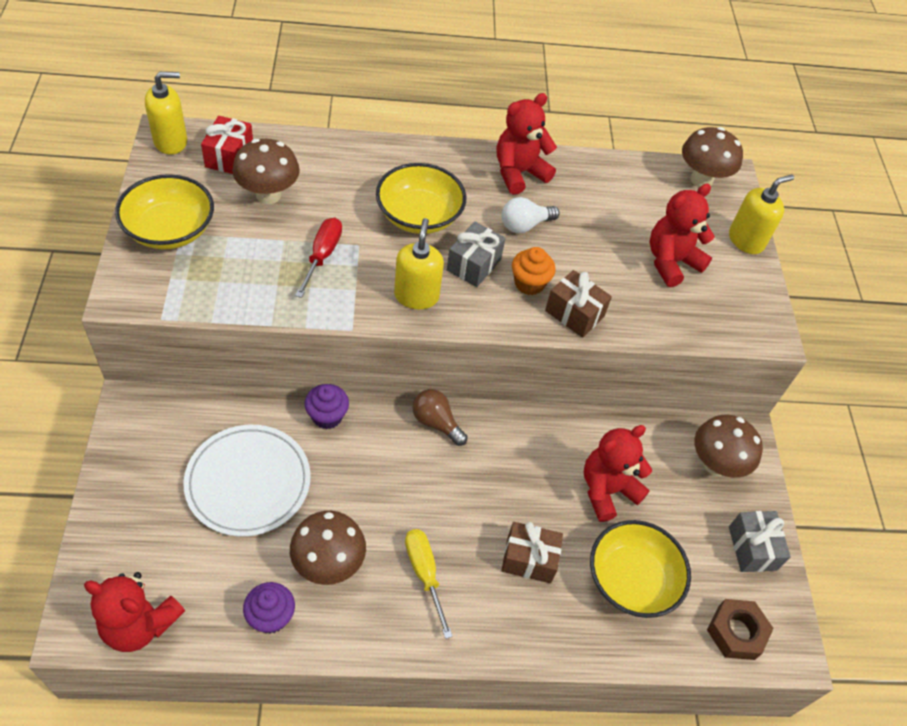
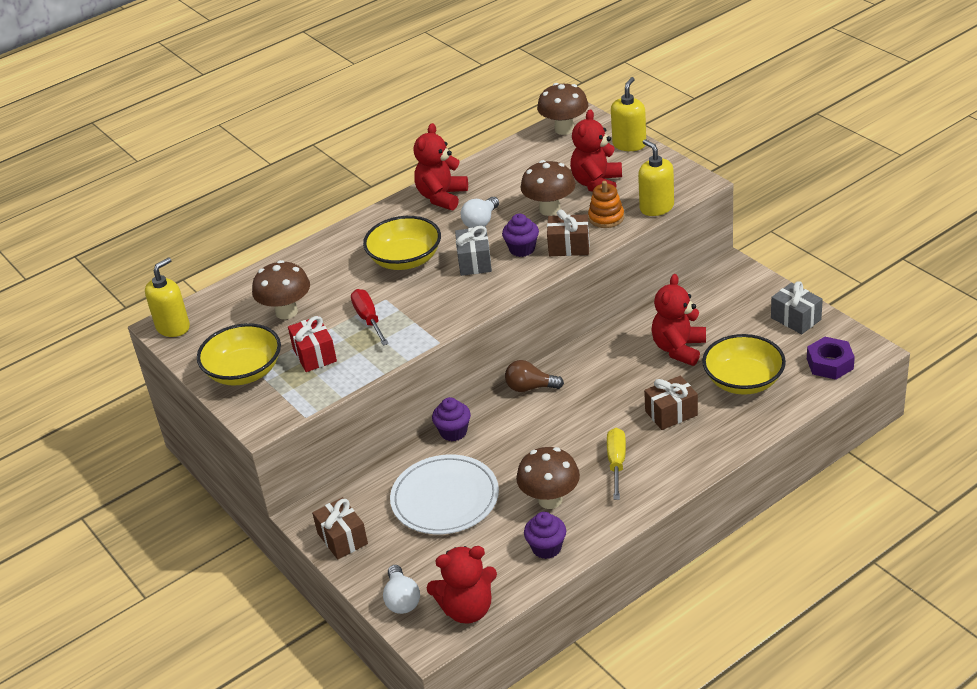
camera: 25 degrees left, 15 degrees down
(103, 562) = (402, 599): none -> white light bulb
(130, 451) = (342, 538): none -> brown gift
(229, 157) = (229, 309): red gift -> red gift (314, 355)
(416, 296) = (458, 300): yellow soap dispenser -> yellow soap dispenser (656, 207)
(424, 574) = (616, 463): yellow screwdriver -> yellow screwdriver turned 60 degrees clockwise
(529, 283) = (522, 249): orange cupcake -> purple cupcake
(641, 308) = (606, 218): none -> orange stacking toy
(715, 464) = (729, 293): brown mushroom -> brown mushroom (550, 209)
(736, 632) = (830, 364): brown nut -> purple nut

